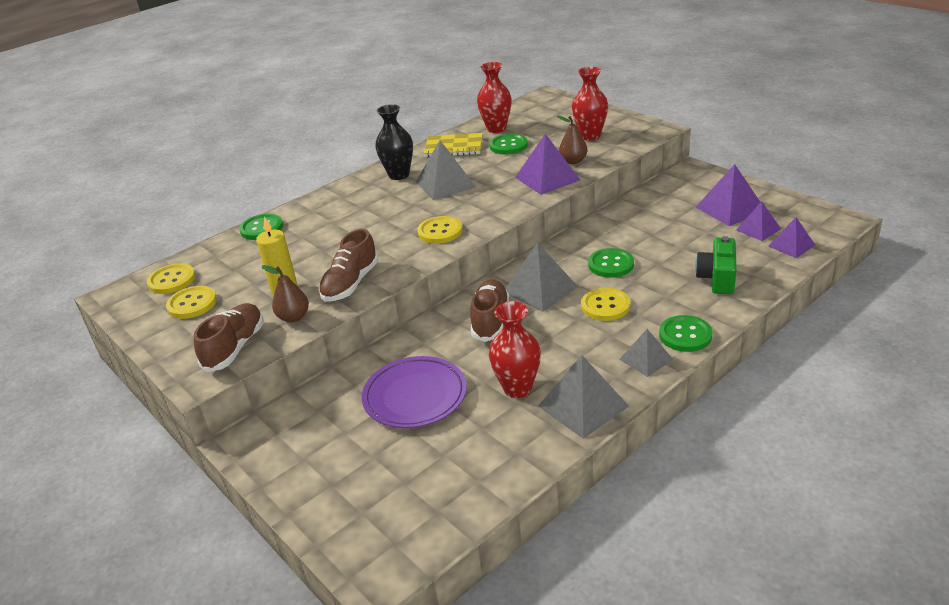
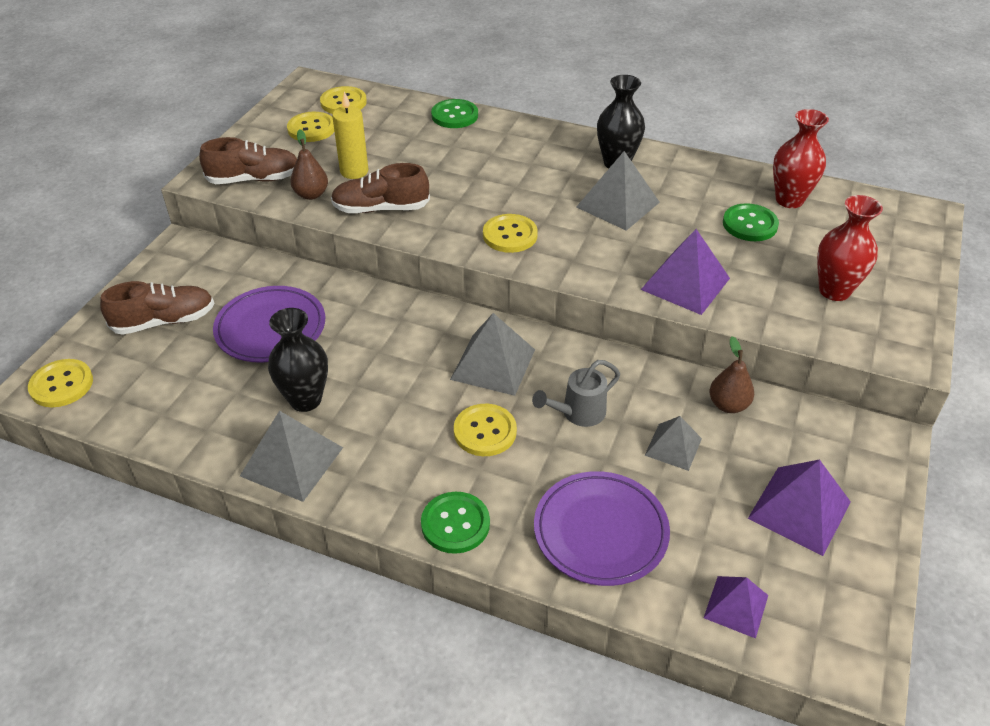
camera: 60 degrees right, 10 degrees up
(387, 554) = (61, 385): none -> yellow button
(453, 147) = (712, 181): yellow notebook -> none
(490, 320) = (416, 341): brown shoe -> brown shoe (164, 321)
(517, 388) = (305, 400): red vase -> black vase
(573, 161) = (748, 294): brown pear -> brown pear (728, 405)
(611, 264) = (578, 413): green button -> grey watering can
(646, 359) = (393, 496): grey pyramid -> grey pyramid (673, 447)
(717, 278) = (600, 531): green camera -> purple plate
(758, 229) = (759, 555): purple pyramid -> none

